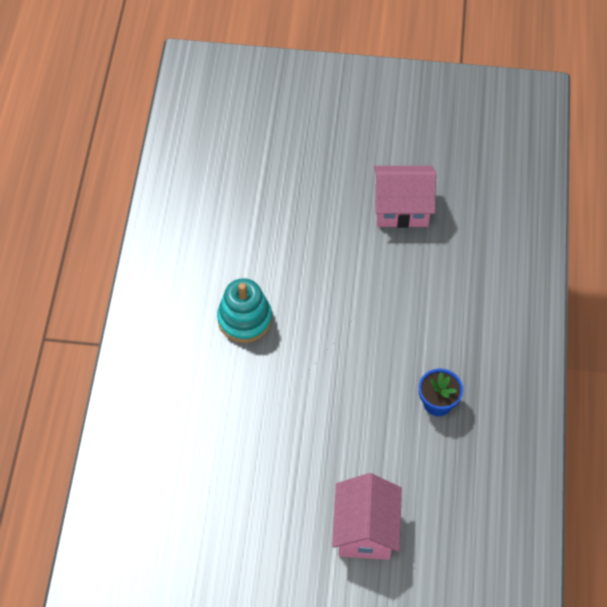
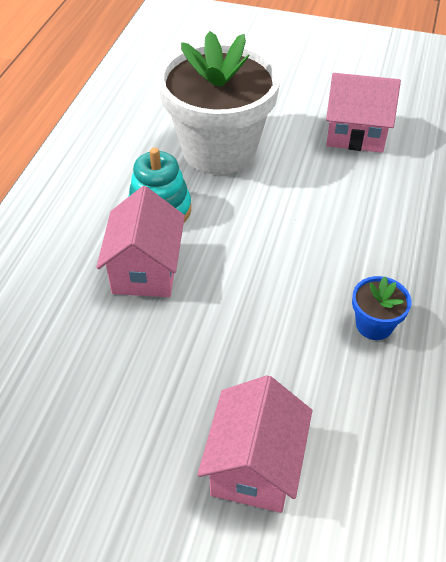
camera: 10 degrees right, 10 degrees down
(248, 381) = (145, 270): none -> pink house
(282, 245) = (219, 149): none -> white flower pot

